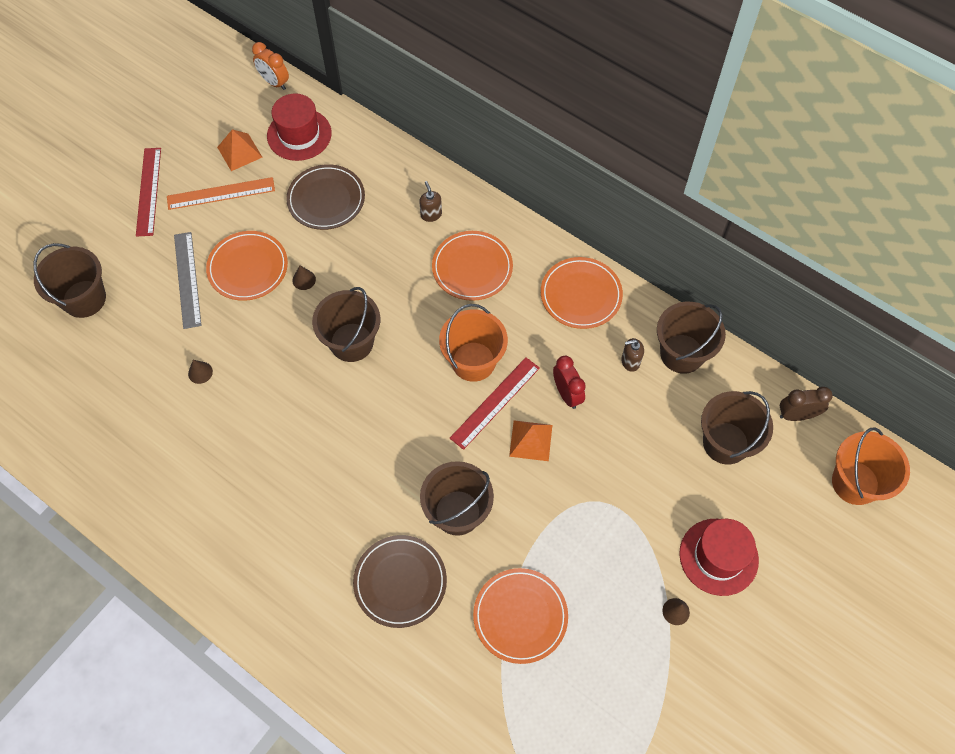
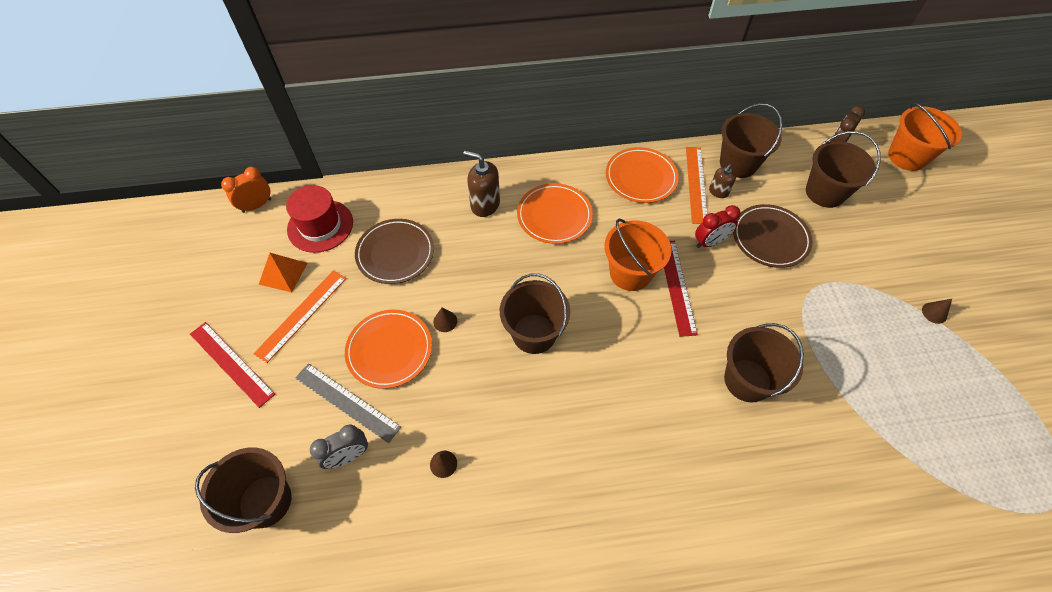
camera: 45 degrees left, 5 degrees down
(153, 315) = (348, 456): none -> grey clock
(274, 82) = (257, 205): orange clock -> orange clock turned 150 degrees clockwise
(400, 582) = (776, 468): brown plate -> brown plate (770, 238)
(431, 214) = (485, 204): brown soap dispenser -> brown soap dispenser, size x1.68
(520, 616) = (869, 408): orange plate -> none
(531, 440) = (727, 290): orange pyramid -> none
(567, 394) = (710, 242): red clock -> red clock turned 135 degrees clockwise
(620, 339) = (696, 184): none -> orange ruler
(718, 556) = (908, 259): red hat -> none

